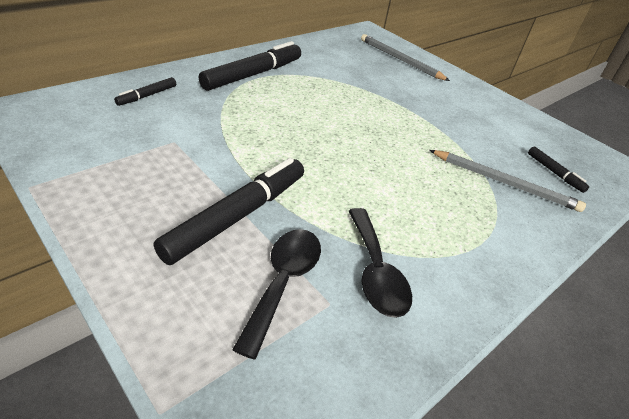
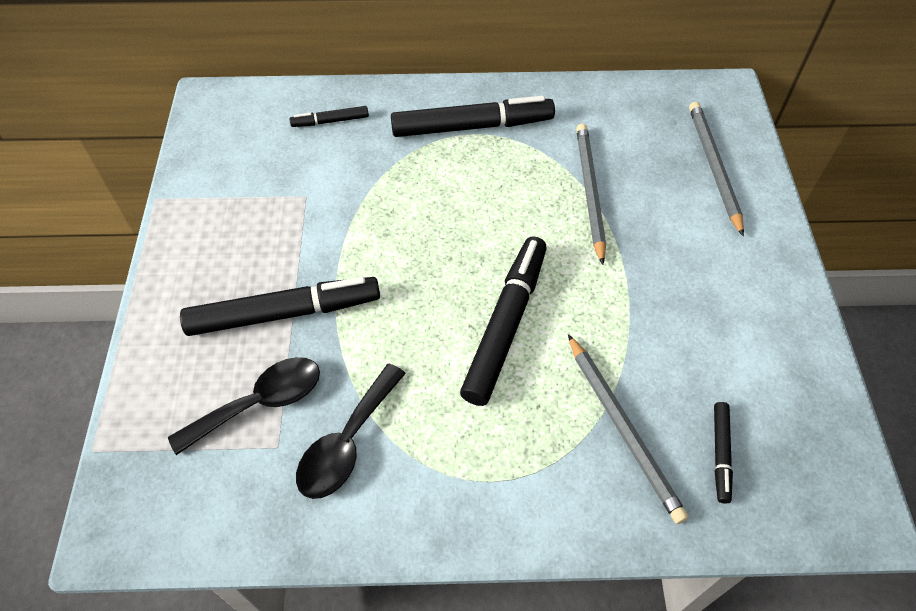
camera: 45 degrees right, 15 degrees up
(356, 86) = (589, 192): none -> grey pencil
(389, 161) = (505, 324): none -> black marker

